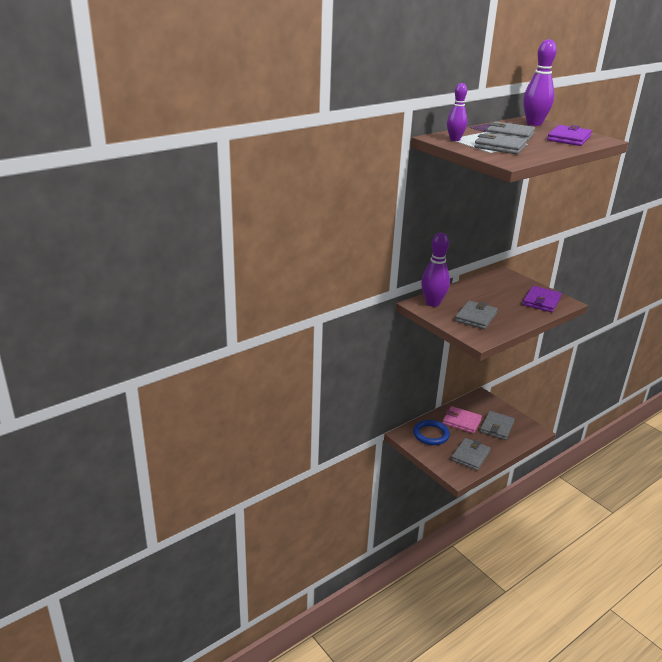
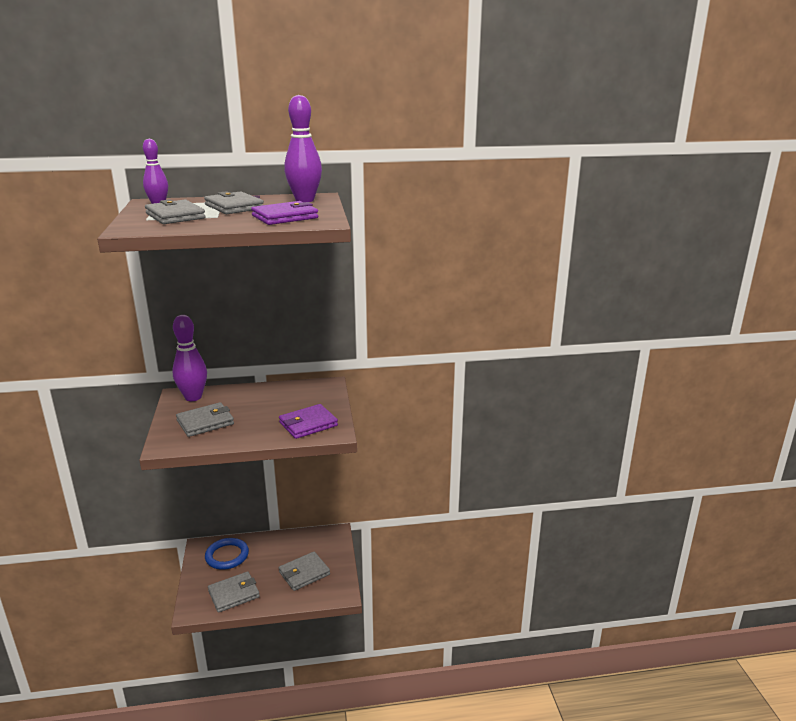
camera: 30 degrees right, 5 degrees down
(461, 421) = (276, 554): pink wallet -> none

